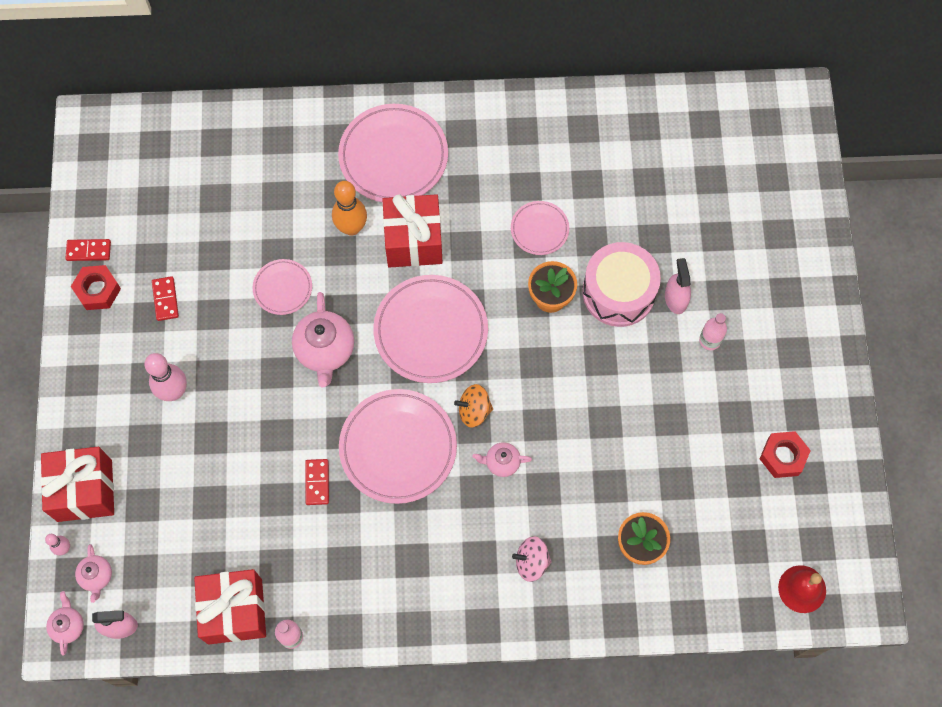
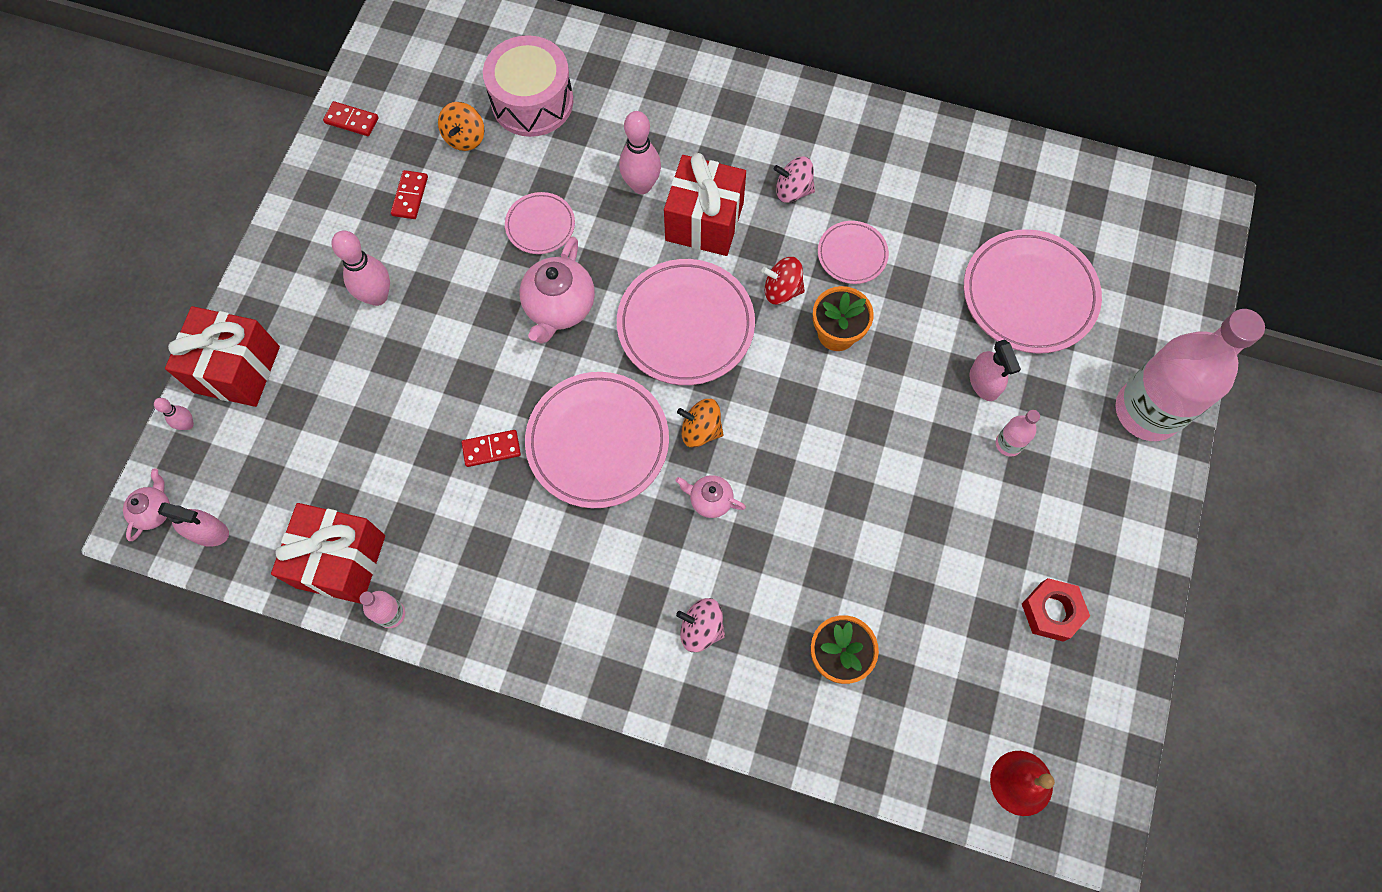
camera: 20 degrees right, 0 degrees up
(97, 576) = (208, 467): pink teapot -> none
(98, 290) = (343, 164): red nut -> none
(190, 234) = (465, 138): none -> orange spinning top
(317, 482) = (491, 449): red domino -> red domino turned 60 degrees clockwise
(351, 227) = (641, 185): orange bowling pin -> pink bowling pin
(393, 156) = (717, 125): pink plate -> pink plate (1029, 295)
(474, 191) = (793, 190): none -> pink spinning top
(495, 277) = (782, 290): none -> red spinning top
(618, 292) = (918, 353): pink drum -> pink drum (532, 101)
(675, 298) = (984, 383): pink spray bottle -> pink spray bottle turned 150 degrees clockwise
(803, 279) = (1147, 411): none -> pink bottle

